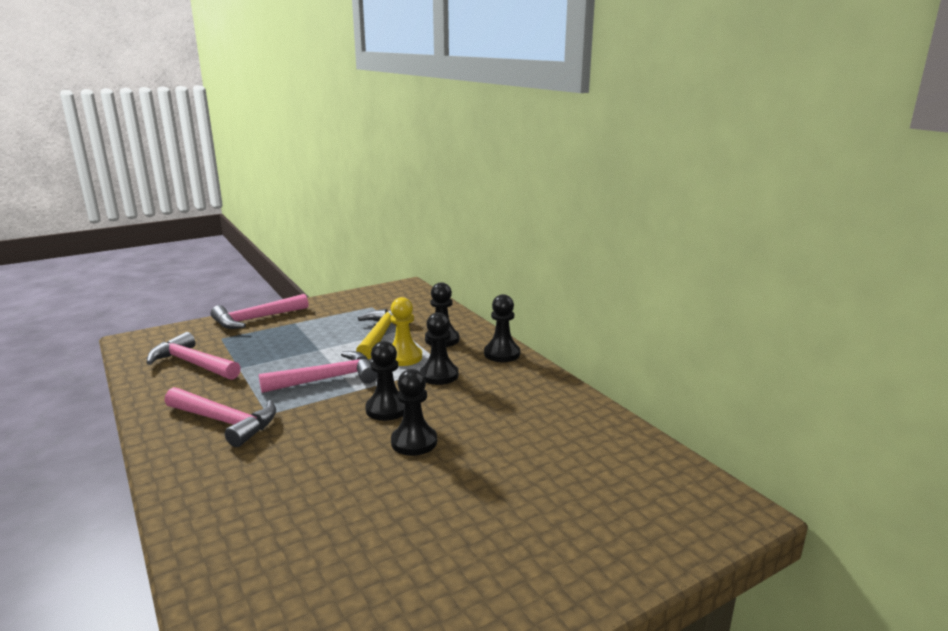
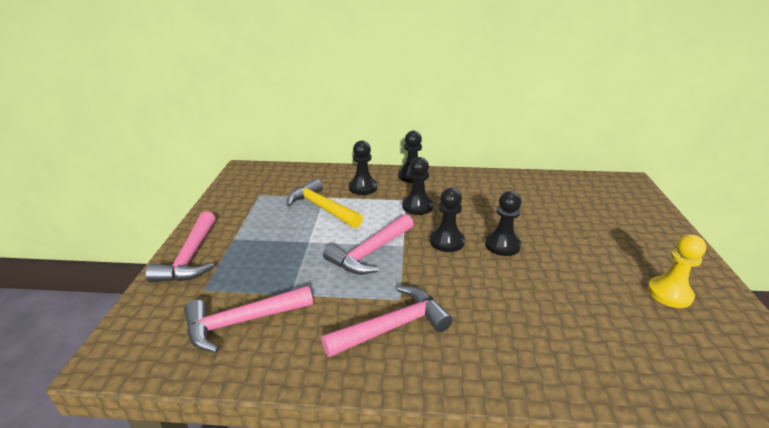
camera: 55 degrees left, 10 degrees up
(327, 379) = (370, 252): pink hammer -> pink hammer turned 150 degrees counterclockwise
(404, 357) = (373, 210): yellow pawn -> yellow pawn (669, 293)

